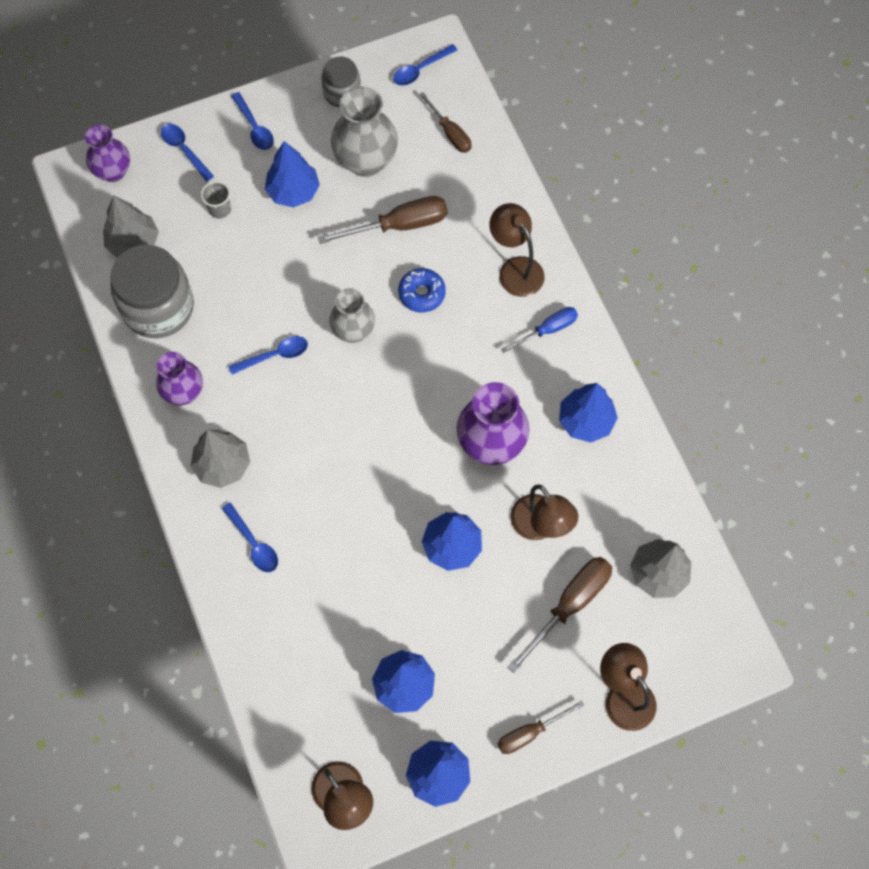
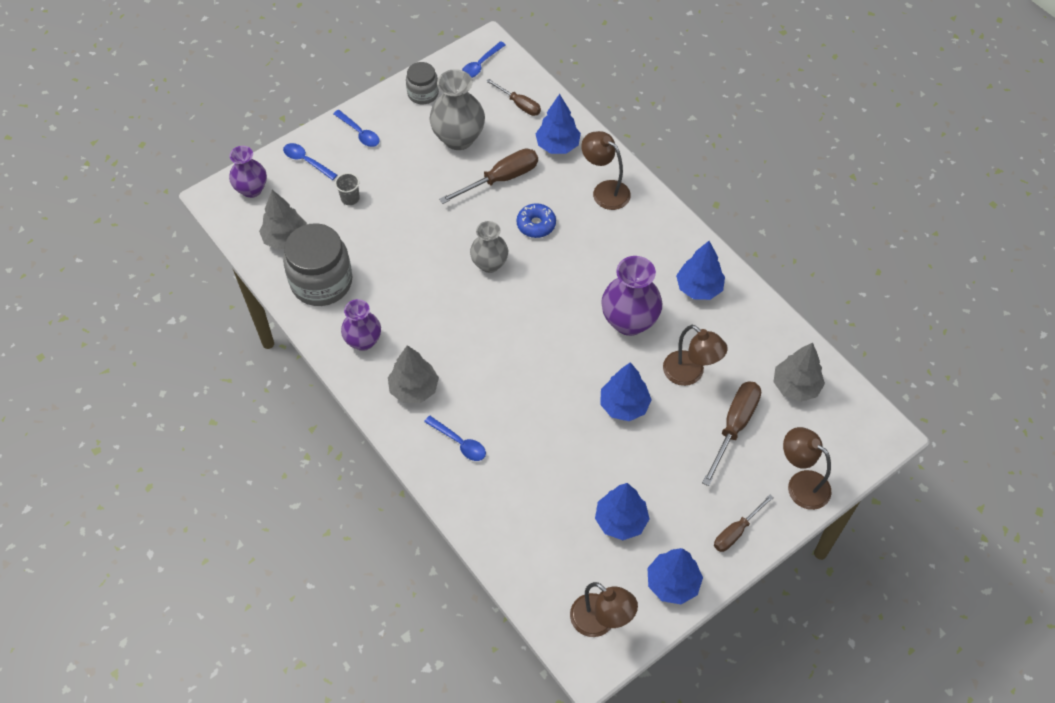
camera: 15 degrees left, 10 degrees down
(274, 355) = (430, 296): blue spoon -> none
(293, 191) = (406, 173): blue tree -> blue tree (557, 145)
(547, 330) = (645, 229): blue screwdriver -> none

